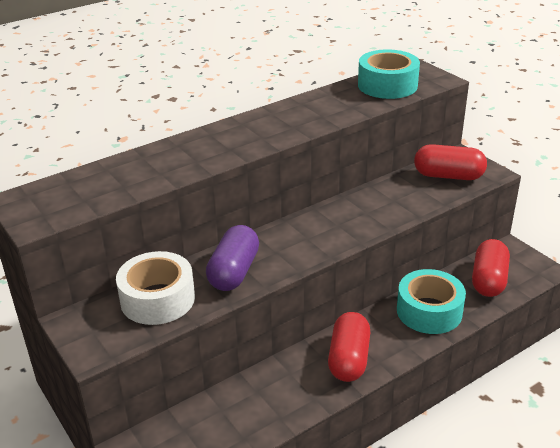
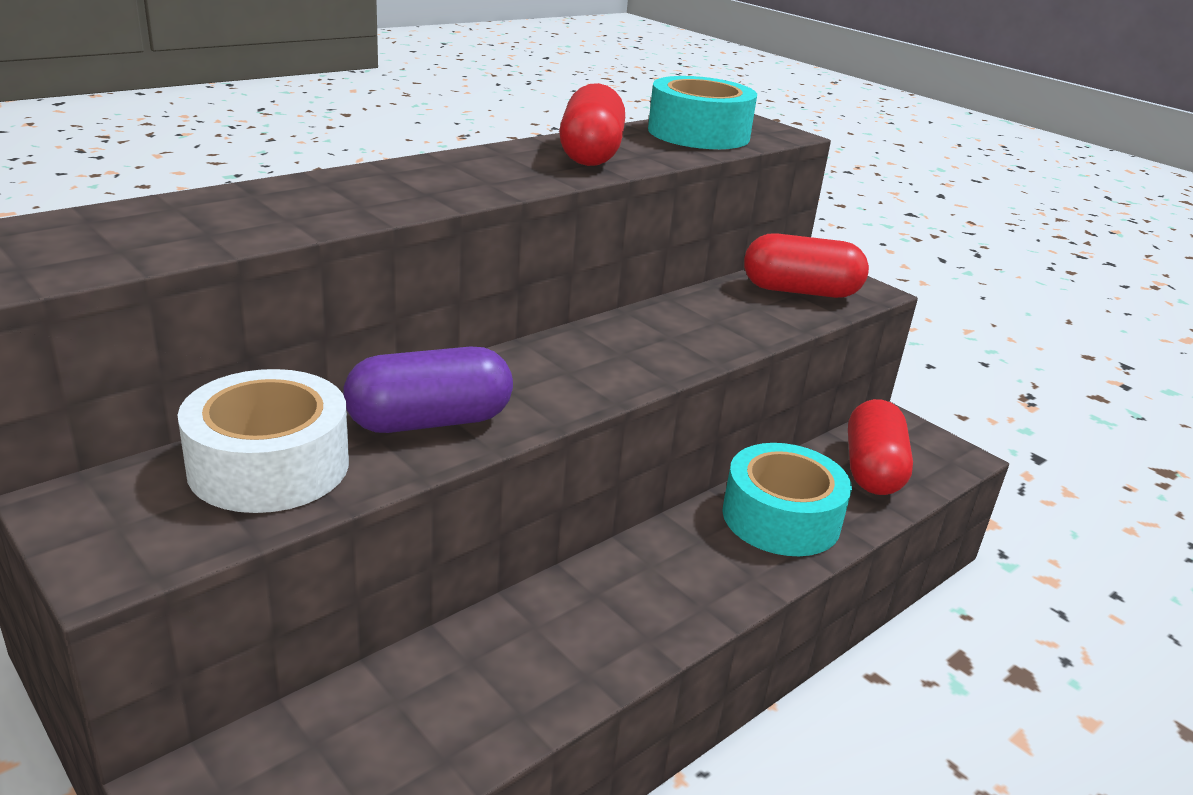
camera: 10 degrees left, 5 degrees down
(234, 272) = (430, 421): purple capsule -> purple capsule turned 60 degrees clockwise
(348, 359) = (646, 600): red capsule -> red capsule (590, 153)

